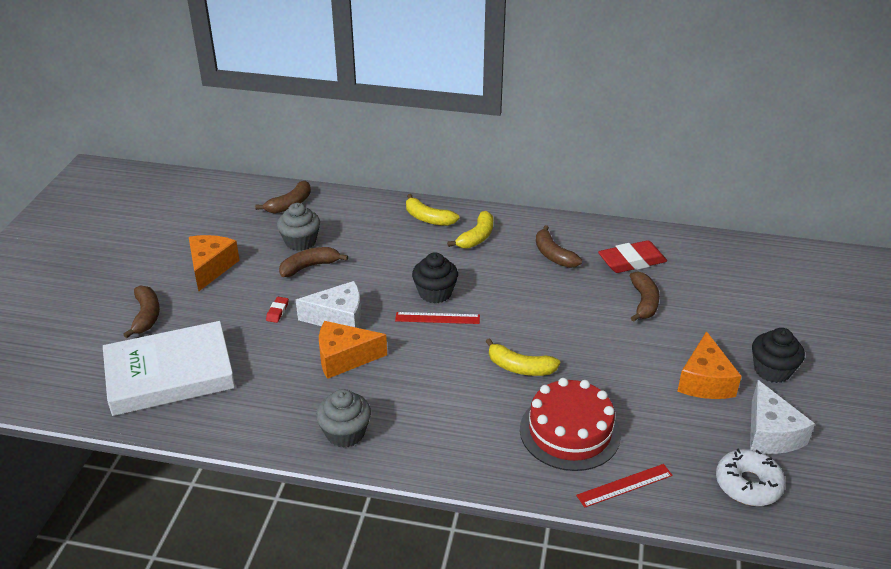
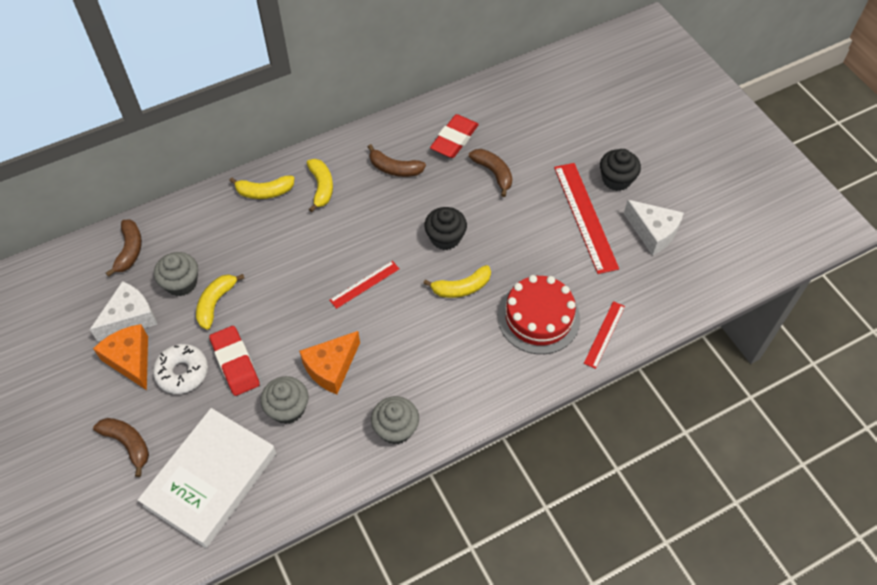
camera: 40 degrees left, 20 degrees up
(277, 311) = (235, 363): red eraser -> red eraser, size x2.21
(279, 364) = (288, 408): none -> grey cupcake
(309, 267) = (216, 303): brown banana -> yellow banana
(339, 318) = (290, 335): white cheese -> white cheese (130, 318)
(435, 293) = (340, 262): black cupcake -> black cupcake (445, 238)
(705, 381) = (585, 216): orange cheese -> red ruler
(748, 484) = (669, 281): white donut -> white donut (182, 372)

